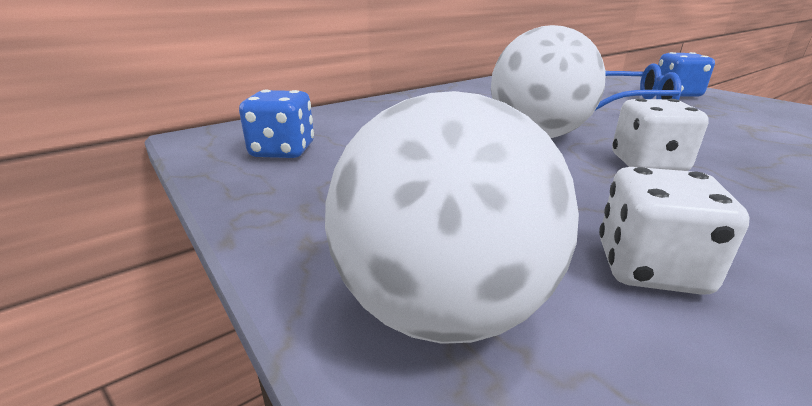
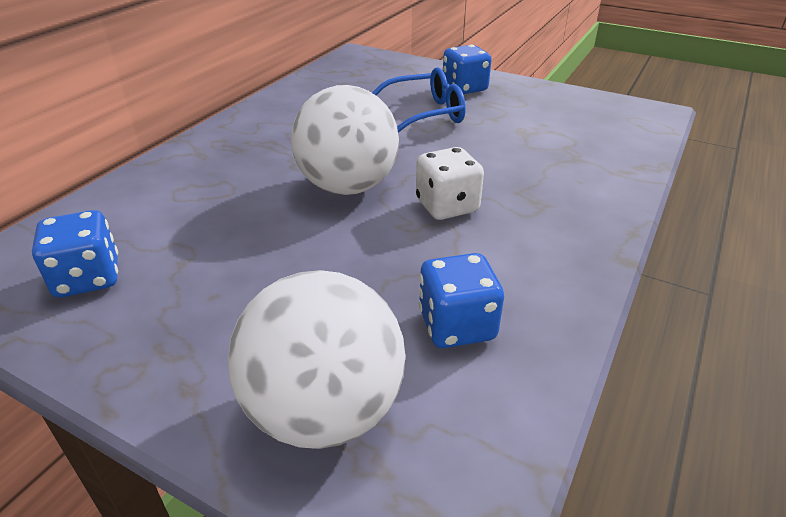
camera: 25 degrees left, 10 degrees up
(650, 268) = (457, 325): white dice -> blue dice

